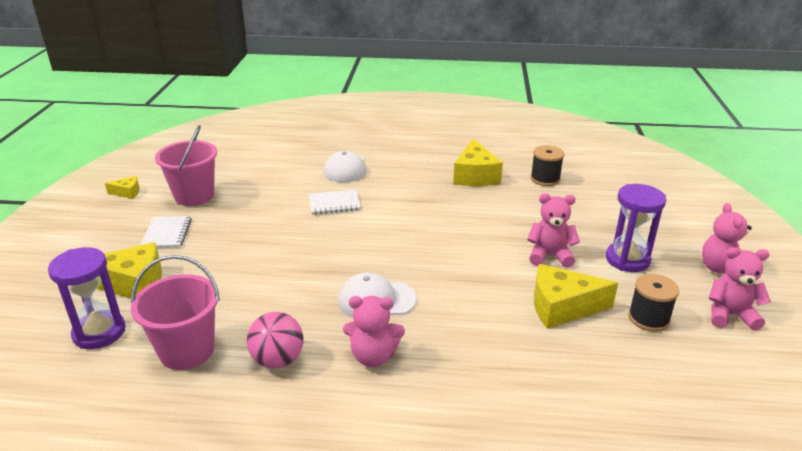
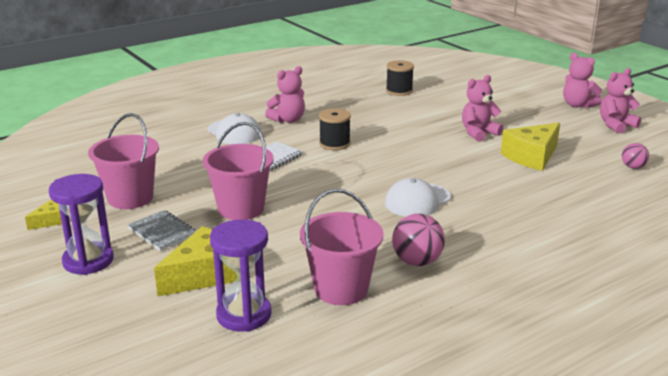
camera: 40 degrees left, 5 degrees down
(167, 234) = (162, 232): white notebook -> grey notebook
(241, 239) = (241, 209): none -> pink bucket
(373, 356) = (473, 230): pink teddy bear -> pink teddy bear (288, 120)
(475, 175) = (347, 104): yellow cheese -> none
(627, 259) = (524, 118): purple hourglass -> purple hourglass (88, 261)
(648, 318) = (583, 143): black spool -> black spool (334, 144)
(662, 377) = (633, 167): none -> pink ball

